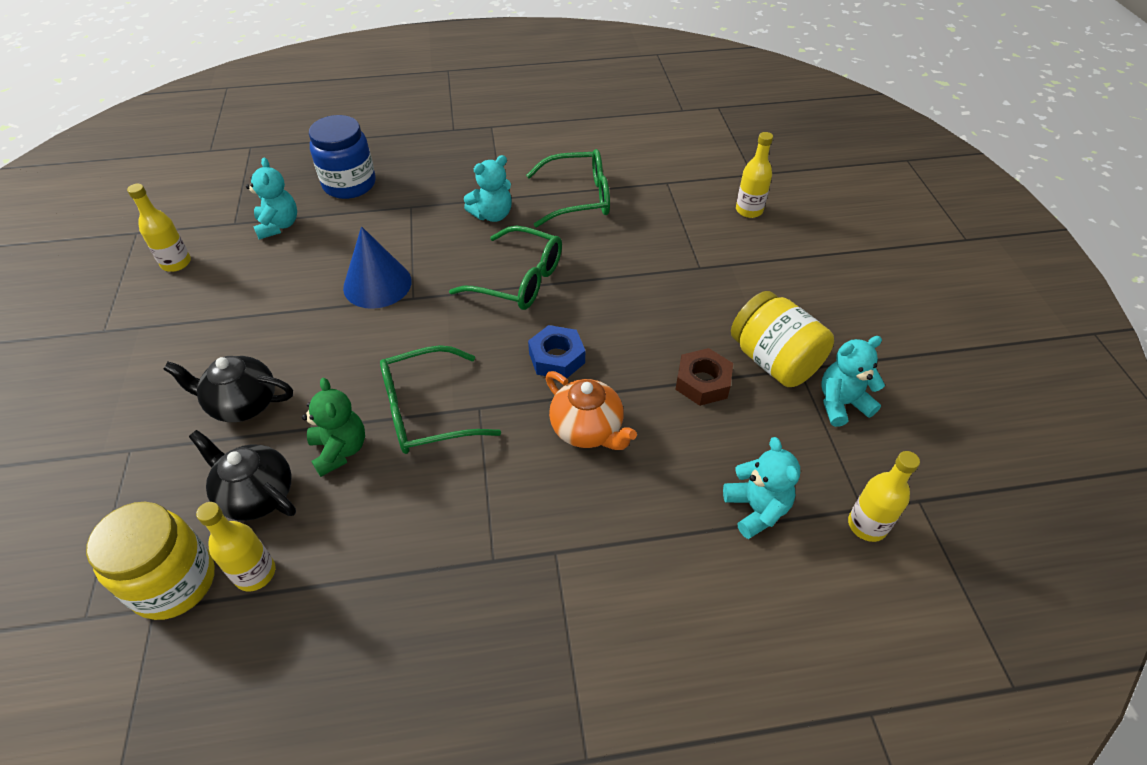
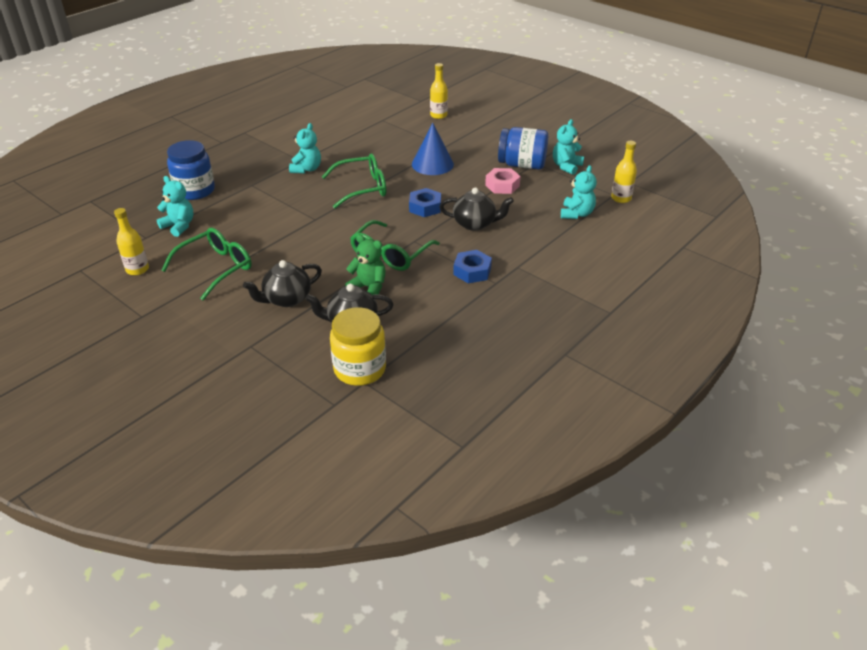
camera: 40 degrees left, 10 degrees down
(255, 573) = (395, 344): yellow bottle -> none
(377, 284) = (285, 223): blue cone -> blue cone (432, 164)
(487, 514) = (472, 271): none -> blue nut
(578, 198) = (344, 144): green glasses -> green glasses (216, 268)
(587, 429) = (475, 224): orange teapot -> black teapot
(702, 382) = (502, 185): brown nut -> pink nut
(756, 509) = (576, 214): turquoise teddy bear -> turquoise teddy bear turned 75 degrees clockwise
(774, 361) = (522, 165): yellow jar -> blue jar

